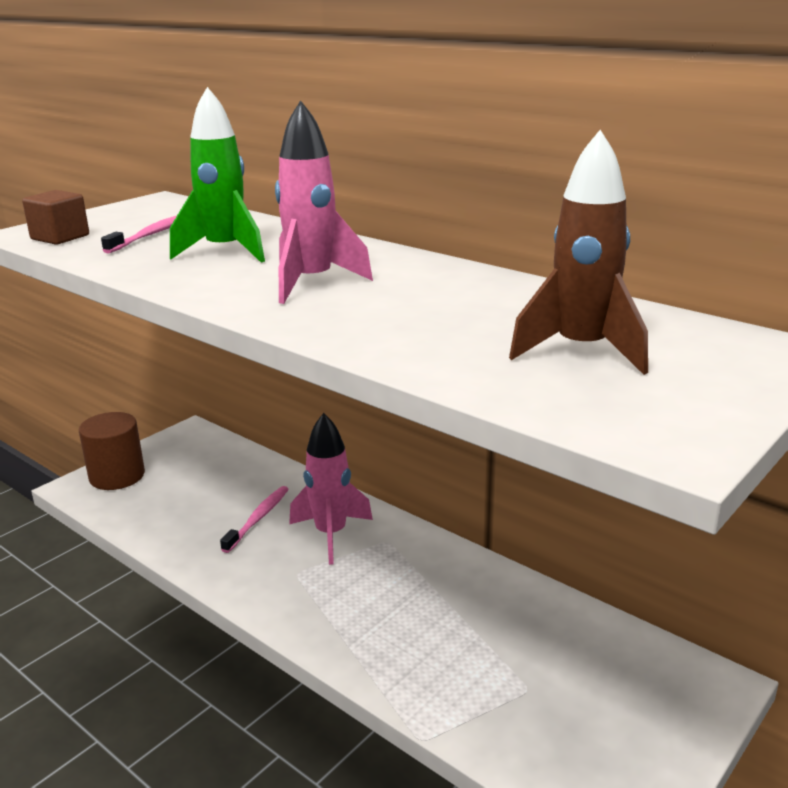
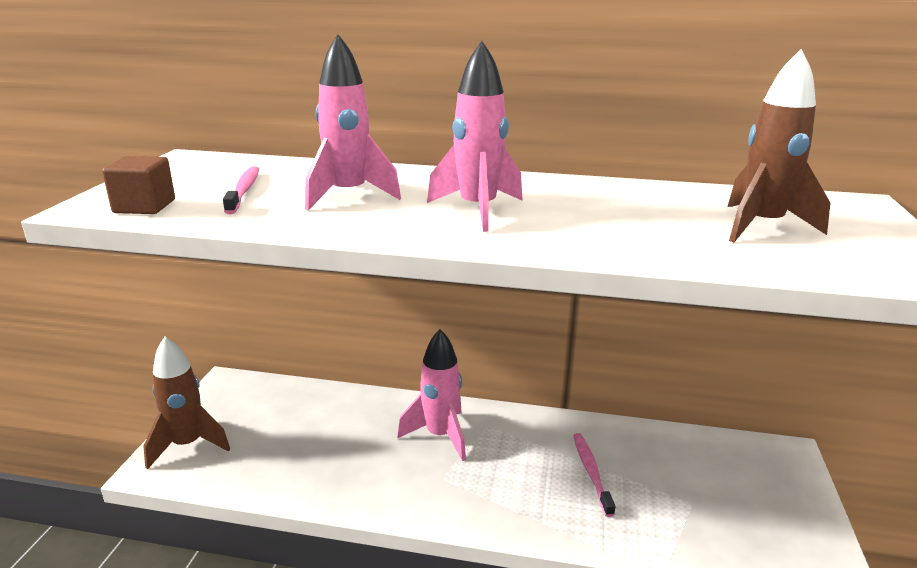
camera: 30 degrees left, 0 degrees up
(117, 476) = (188, 445): brown cylinder -> brown rocket
(225, 252) = (348, 196): green rocket -> pink rocket
(258, 519) = (365, 442): pink toothbrush -> pink toothbrush (591, 473)

